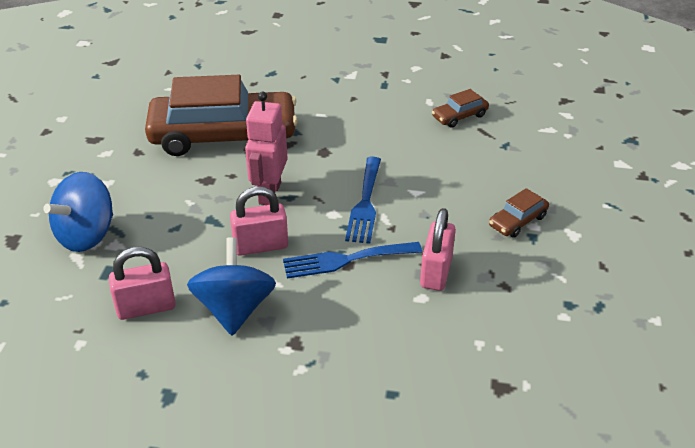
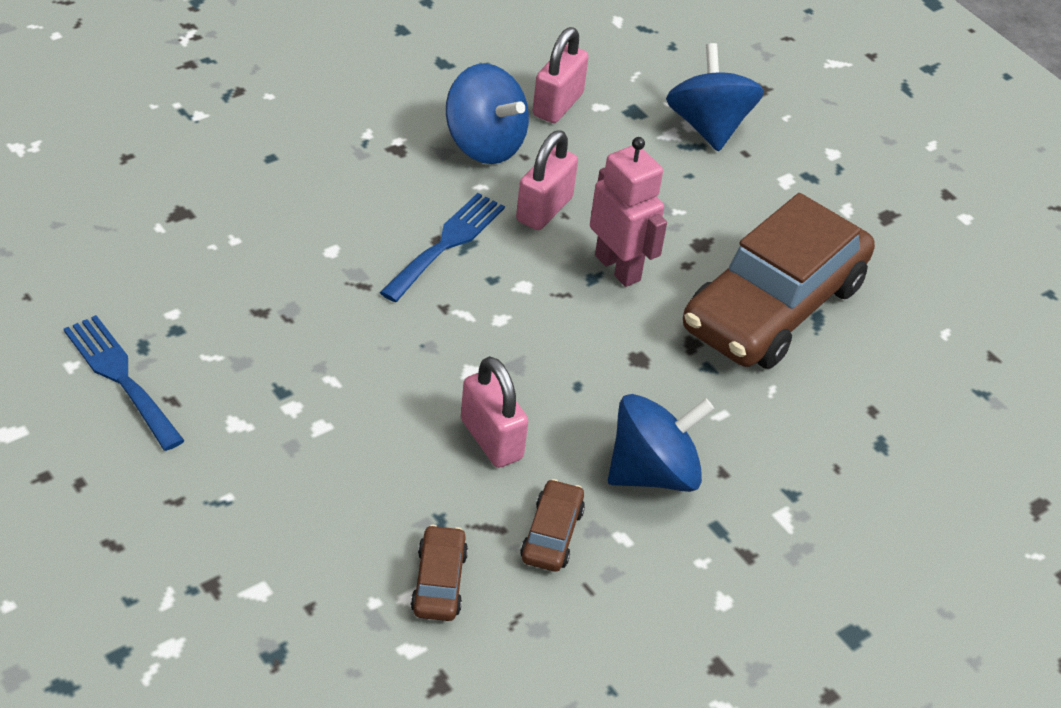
camera: 130 degrees right, 5 degrees up
(365, 204) = (506, 318): blue fork -> blue fork (120, 377)
(384, 112) = (653, 473): none -> blue spinning top
(436, 272) = (344, 284): pink padlock -> pink padlock (491, 439)
(517, 221) = (316, 401): brown car -> brown car (439, 582)

